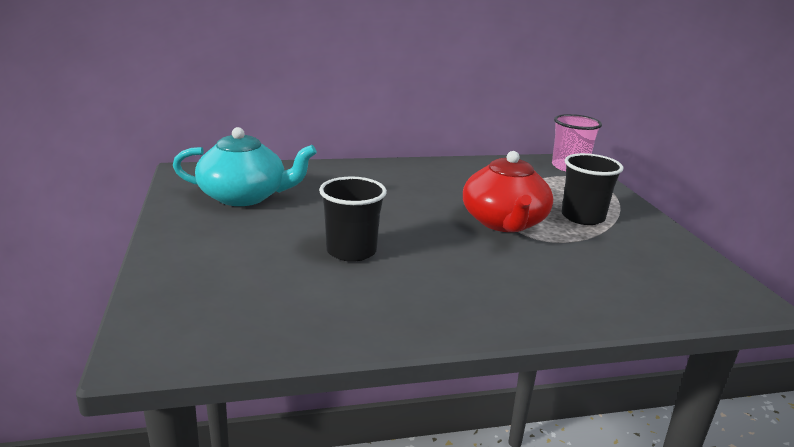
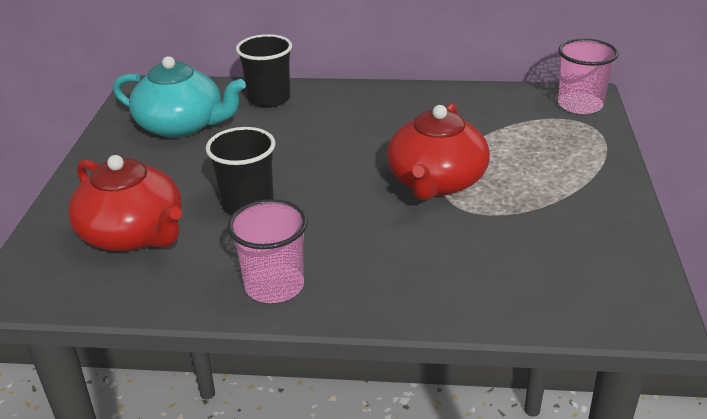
camera: 20 degrees right, 10 degrees up
(252, 285) = (133, 234): none -> red teapot
(425, 314) = (274, 286): none -> pink cup
(582, 217) = (537, 182): black cup -> black cup (269, 99)

